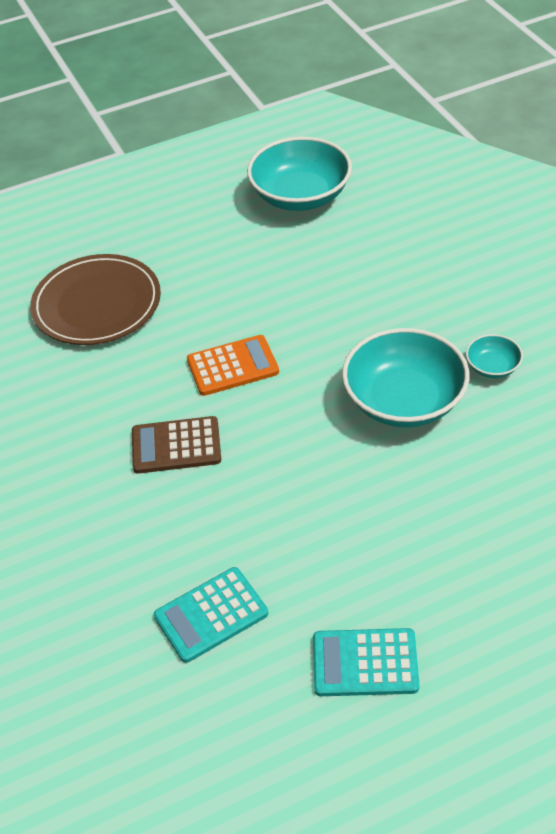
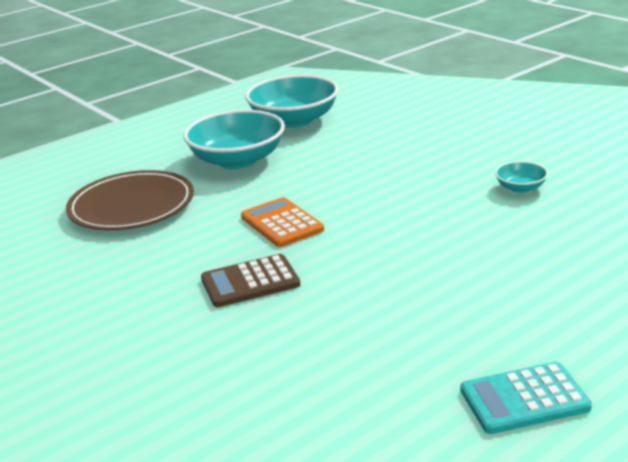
camera: 15 degrees left, 20 degrees down
(211, 615) = (344, 394): turquoise calculator -> none
(233, 366) = (282, 223): orange calculator -> orange calculator turned 90 degrees counterclockwise
(404, 400) = (454, 219): turquoise bowl -> turquoise bowl (238, 160)

